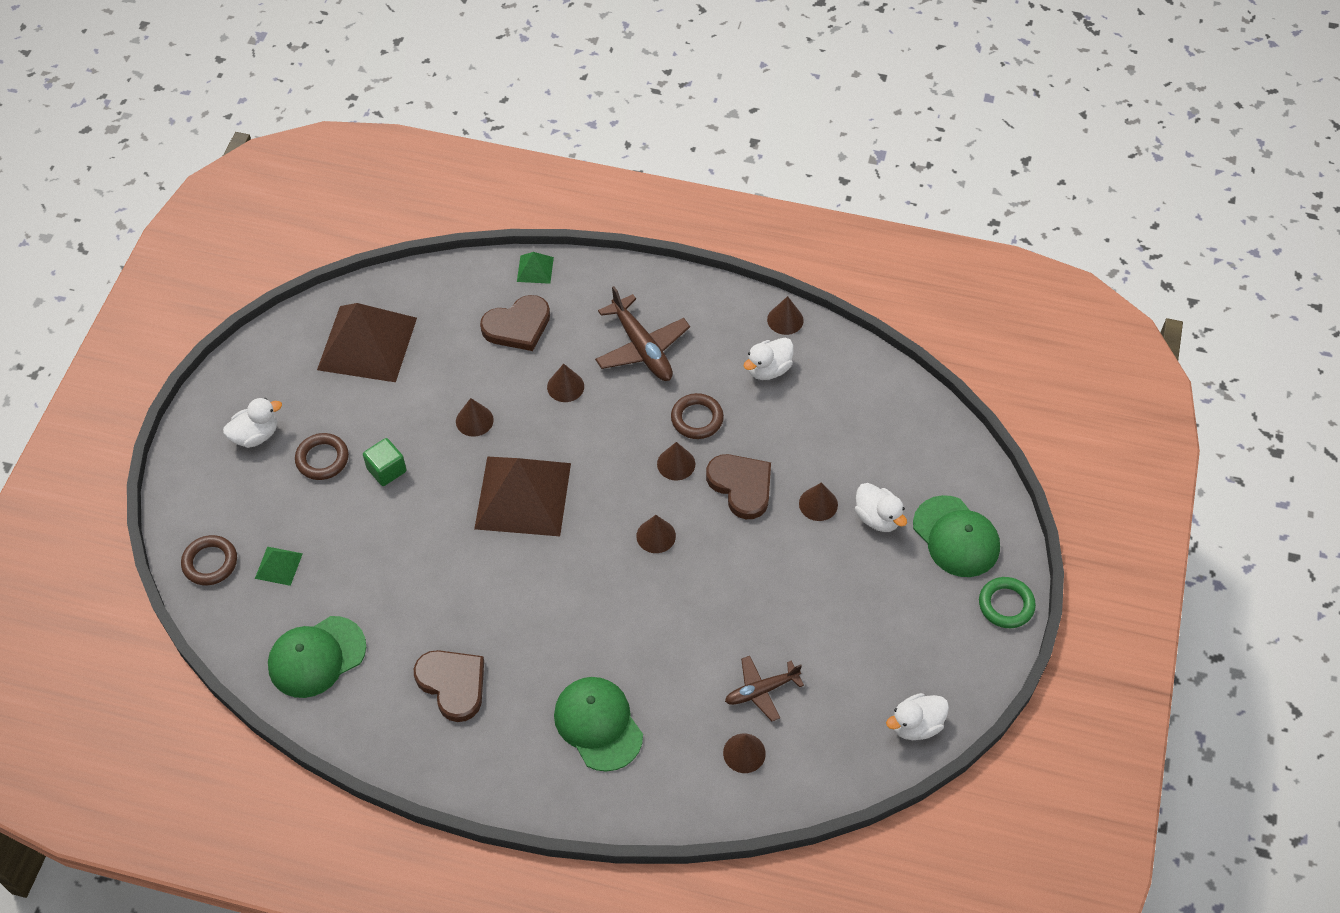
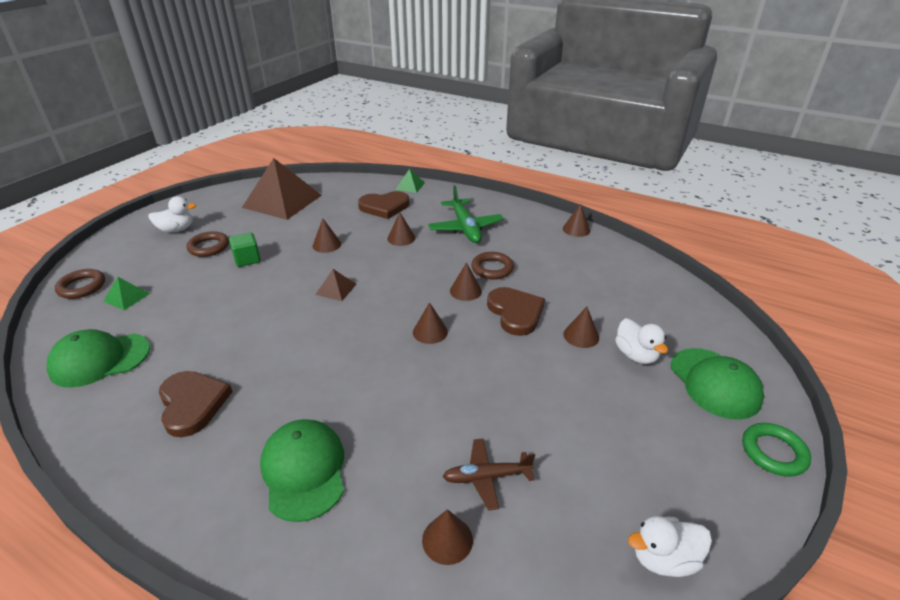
camera: 15 degrees right, 20 degrees down
(523, 496) = (336, 289): brown pyramid -> brown pyramid, size x0.43
(642, 347) = (465, 228): brown plane -> green plane
(768, 369) = (557, 251): white duck -> none

